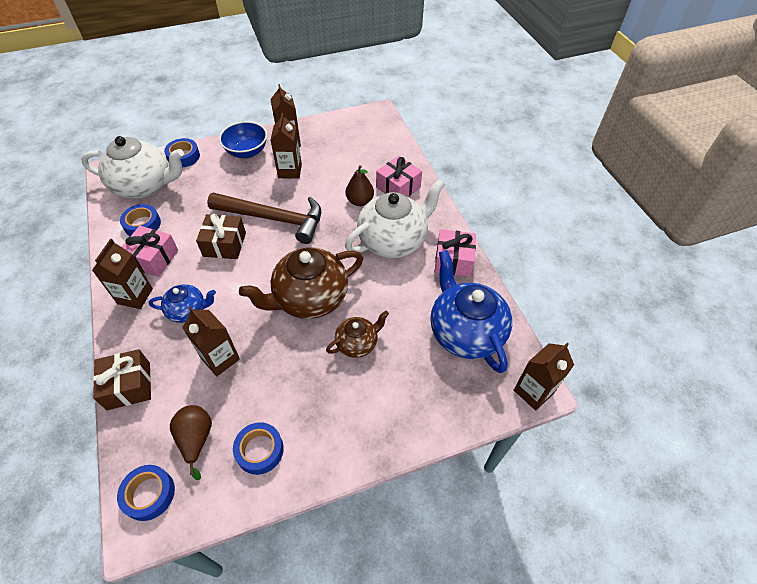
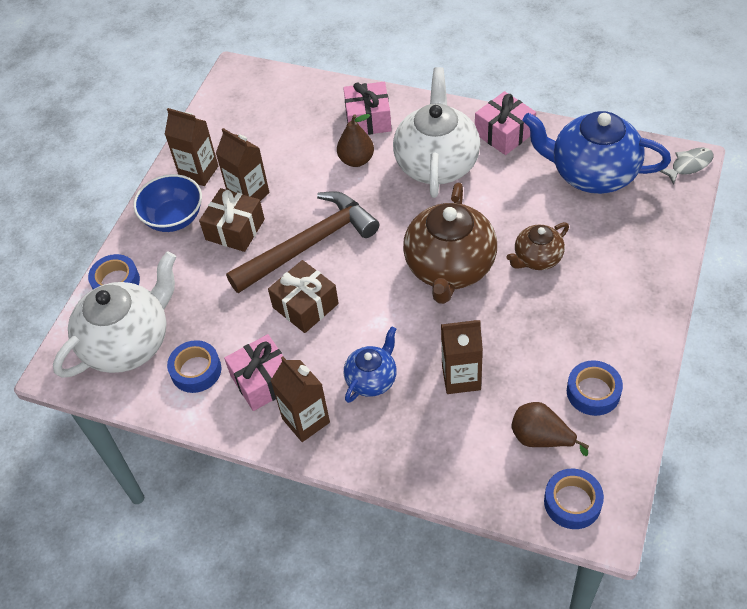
camera: 45 degrees left, 0 degrees up
(129, 386) = (428, 472): brown gift -> brown gift (235, 229)
(357, 343) = (537, 258): brown teapot -> brown teapot turned 135 degrees counterclockwise
(533, 391) = (689, 165): brown carton -> grey fish

